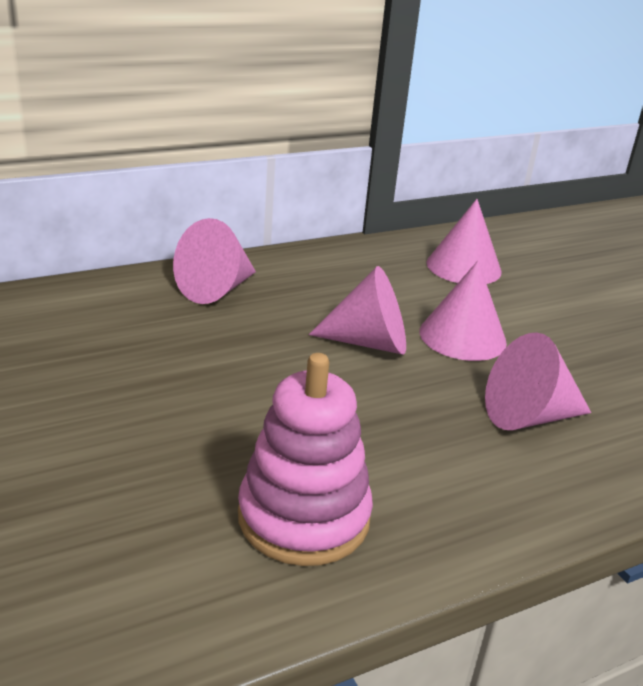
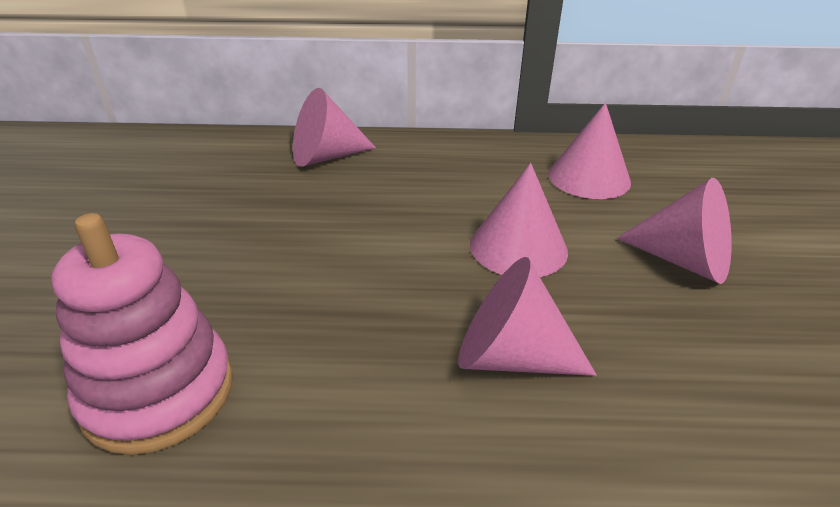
camera: 30 degrees right, 5 degrees up
(369, 342) = (413, 231): pink cone -> pink cone (683, 261)

